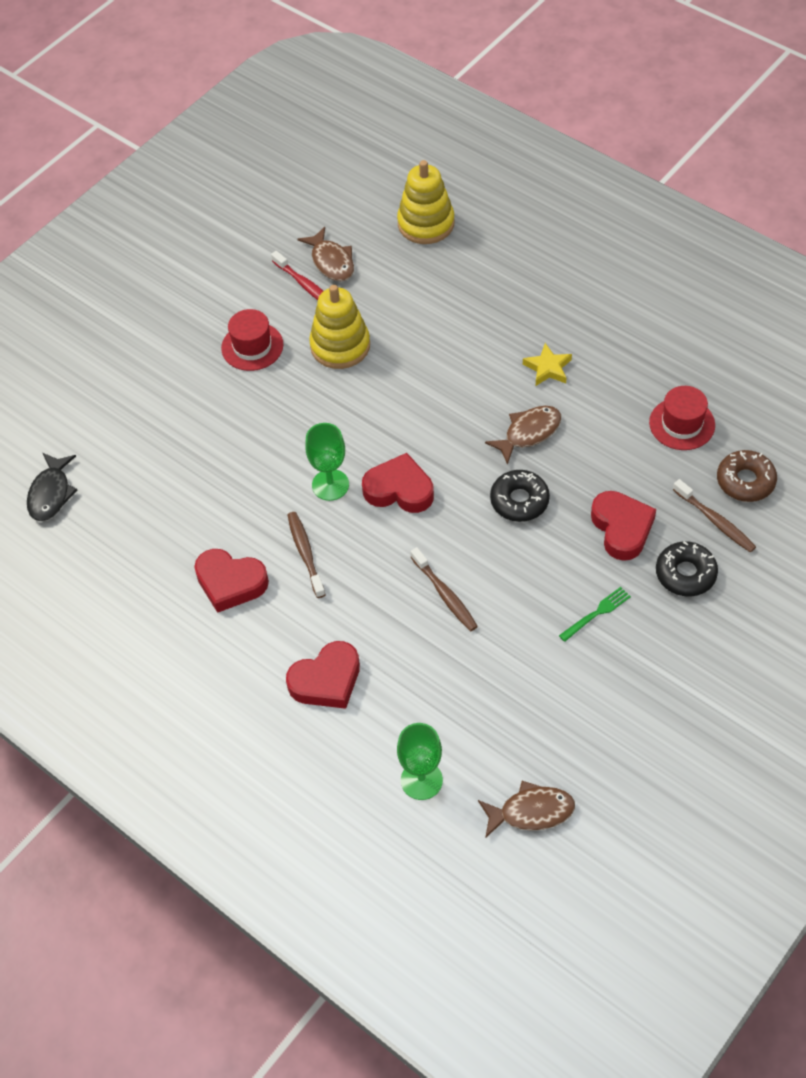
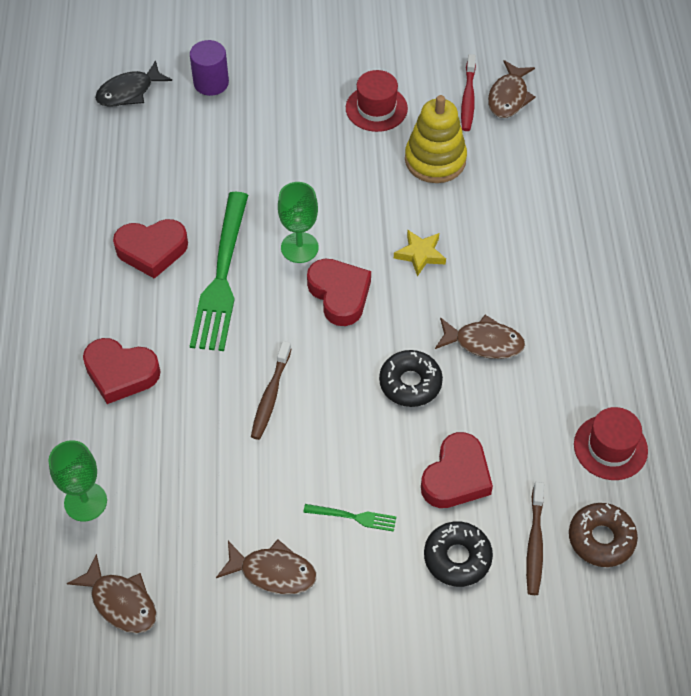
camera: 45 degrees right, 0 degrees up
(106, 433) = (211, 83): none -> purple cylinder
(230, 583) = (152, 250): red heart -> red heart turned 75 degrees counterclockwise
(305, 553) = (222, 277): brown toothbrush -> green fork
(426, 223) = (614, 127): yellow stacking toy -> none
(548, 368) = (563, 310): yellow star -> yellow star (420, 254)
(595, 695) = (273, 572): none -> brown fish

